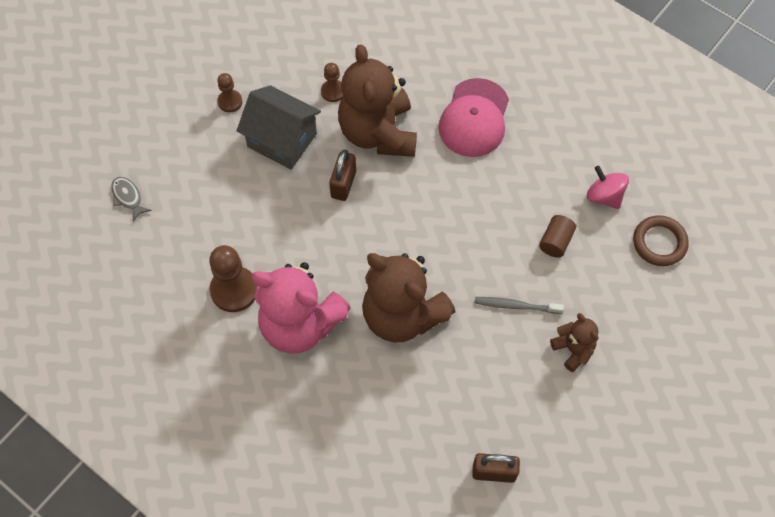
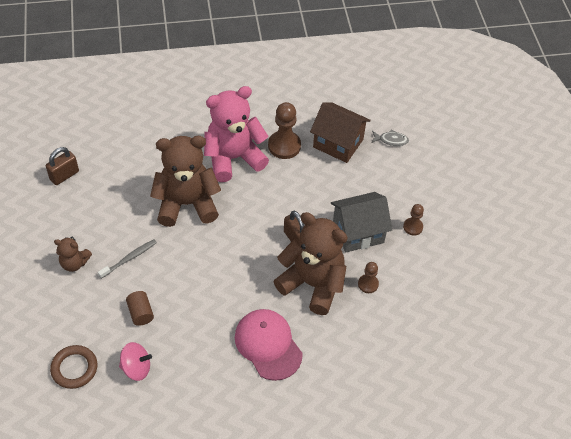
camera: 130 degrees right, 10 degrees down
(180, 242) = (338, 143): none -> brown house

